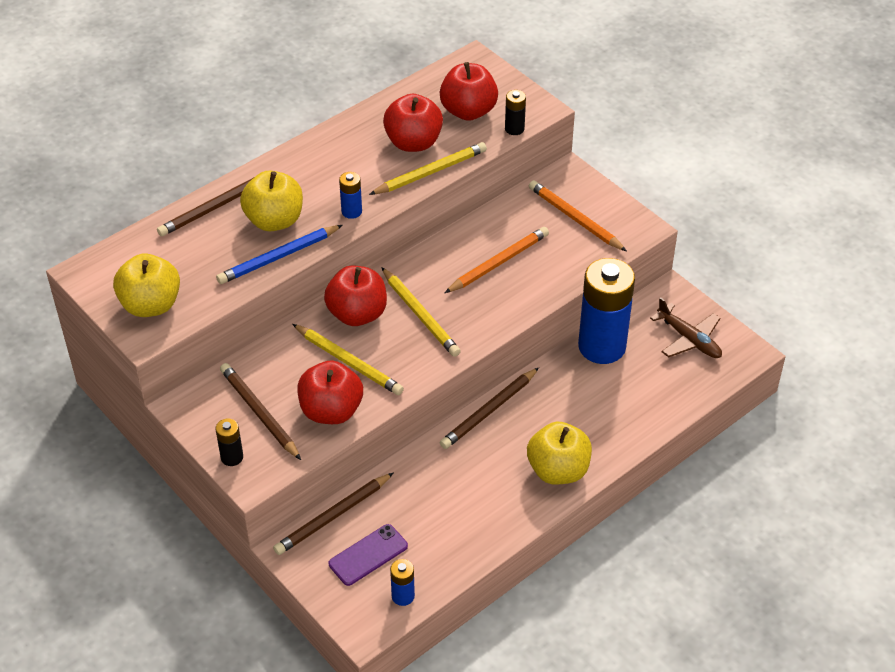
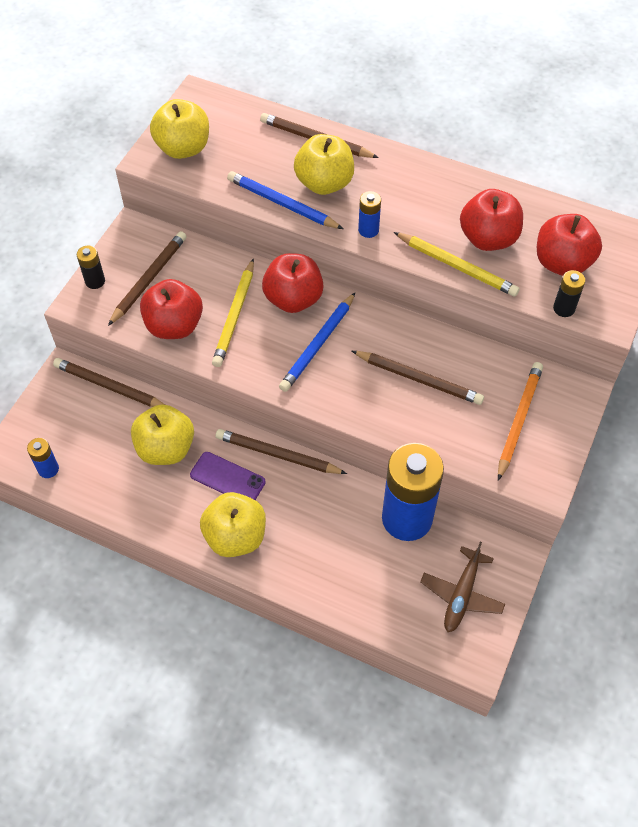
camera: 65 degrees right, 10 degrees up
(368, 555) = (80, 427): purple phone -> purple phone (227, 478)
(420, 315) = (317, 345): yellow pencil -> blue pencil
(434, 493) = (166, 449): none -> yellow apple
(499, 263) = (419, 379): orange pencil -> brown pencil

